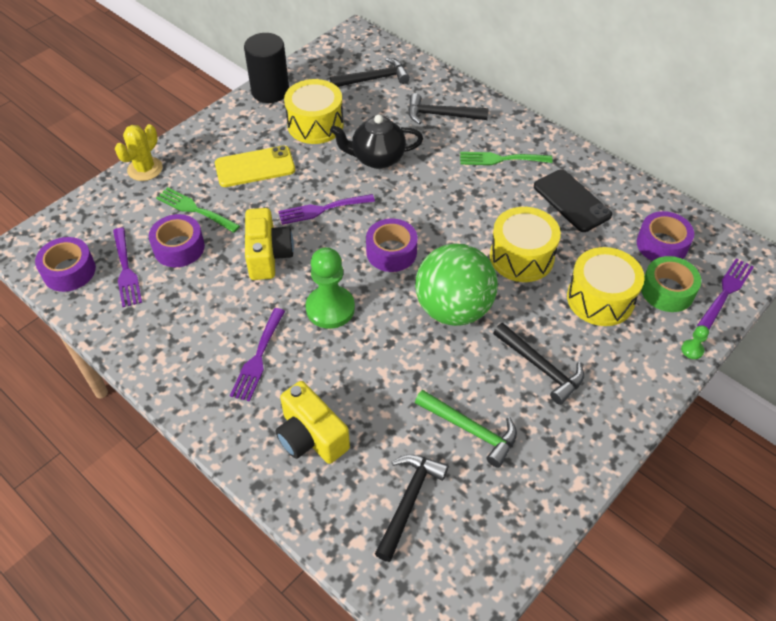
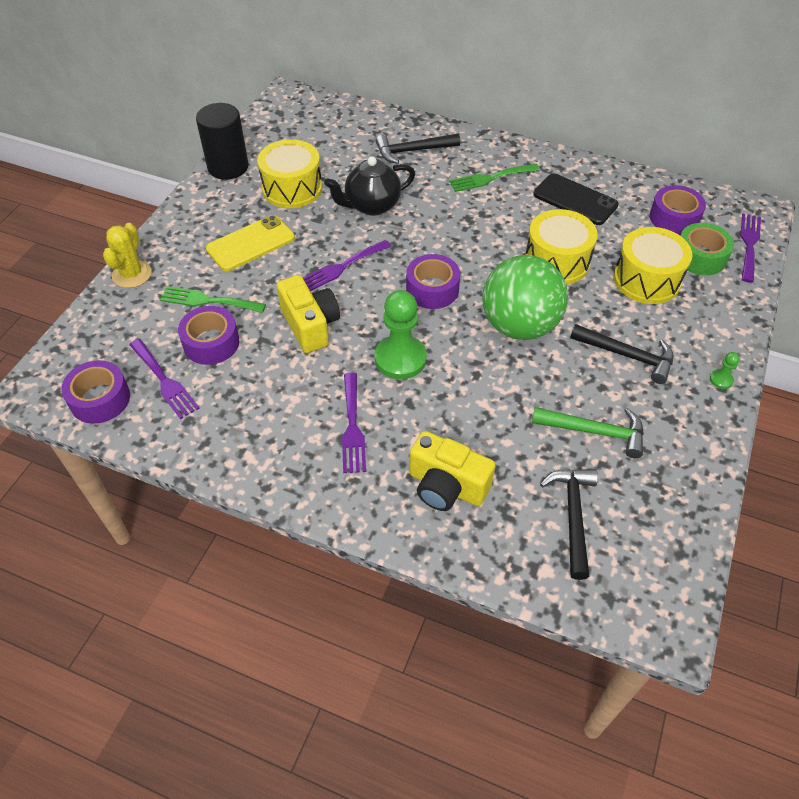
camera: 20 degrees left, 0 degrees up
(373, 79) = (328, 132): black hammer -> none
(692, 350) = (748, 302): green pawn -> green pawn (721, 380)

